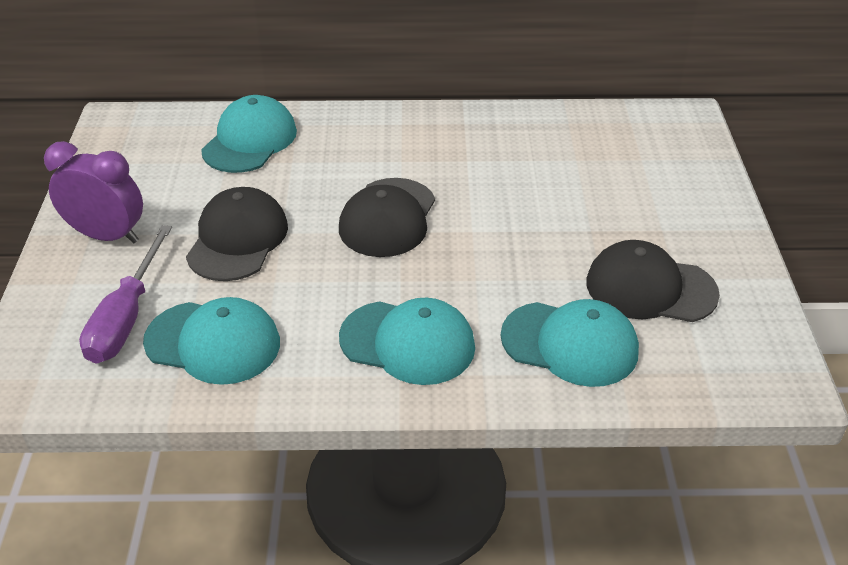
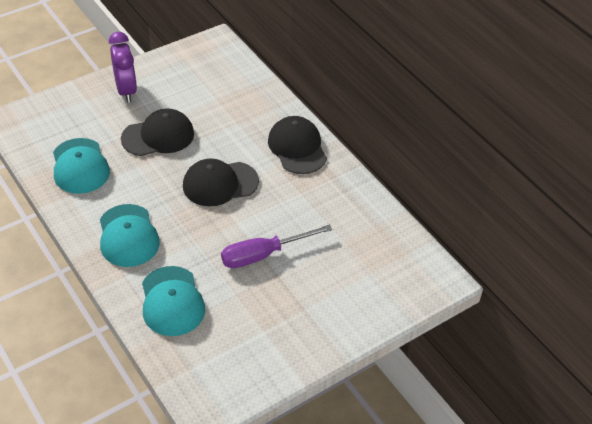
camera: 55 degrees right, 5 degrees up
(126, 317) = (76, 129): purple screwdriver -> purple screwdriver (263, 255)
(250, 141) = (242, 98): turquoise cap -> none
(650, 288) = (244, 320): black cap -> black cap (297, 148)

